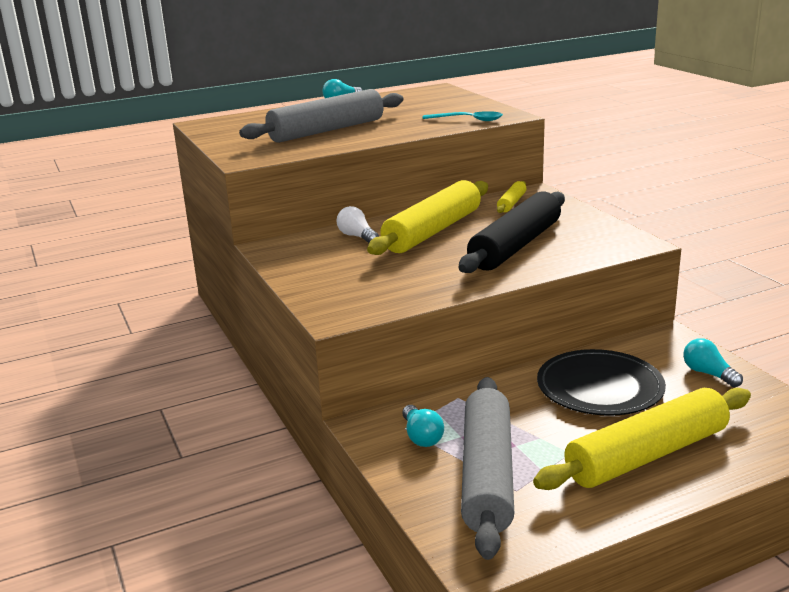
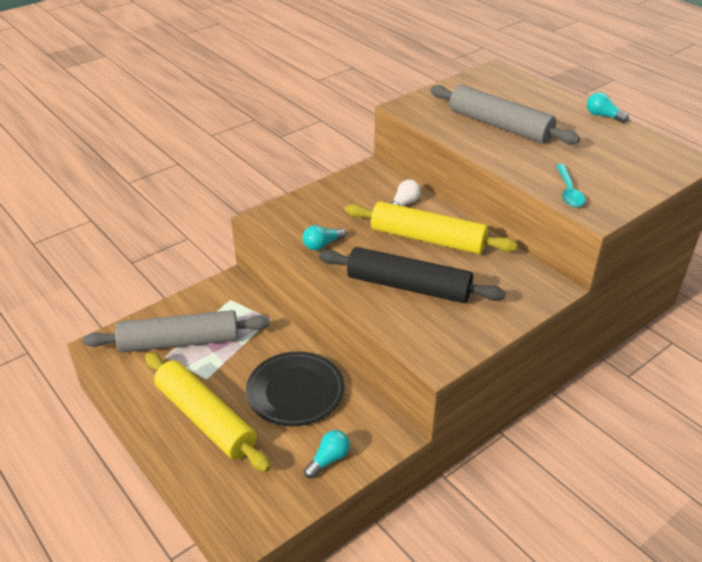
camera: 75 degrees right, 15 degrees up
(421, 436) = (220, 308): turquoise light bulb -> turquoise light bulb (322, 245)
(511, 203) = (514, 275): yellow rolling pin -> none

